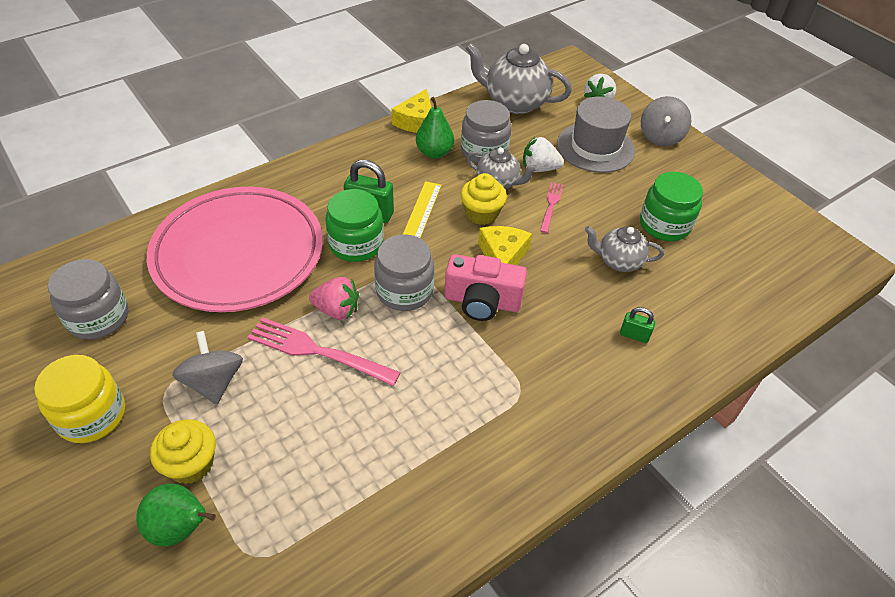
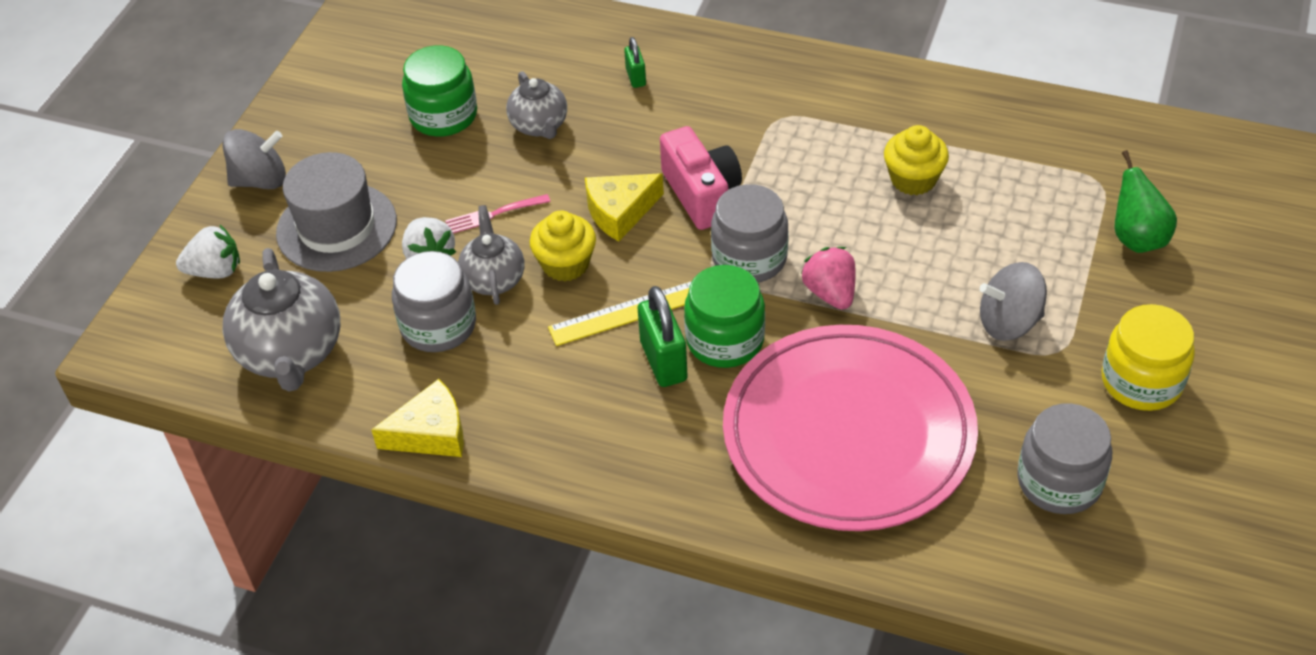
camera: 120 degrees left, 0 degrees up
(191, 464) = (1090, 274): yellow cupcake -> yellow cupcake (913, 179)
(214, 382) = (1009, 322): grey spinning top -> grey spinning top turned 45 degrees clockwise
(317, 351) = (892, 273): pink fork -> none
(434, 153) = (487, 372): green pear -> none

